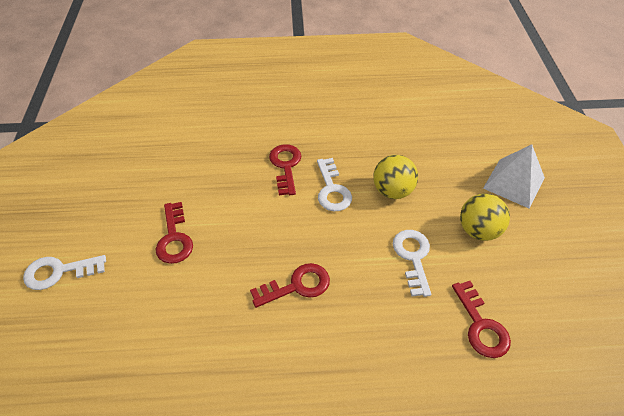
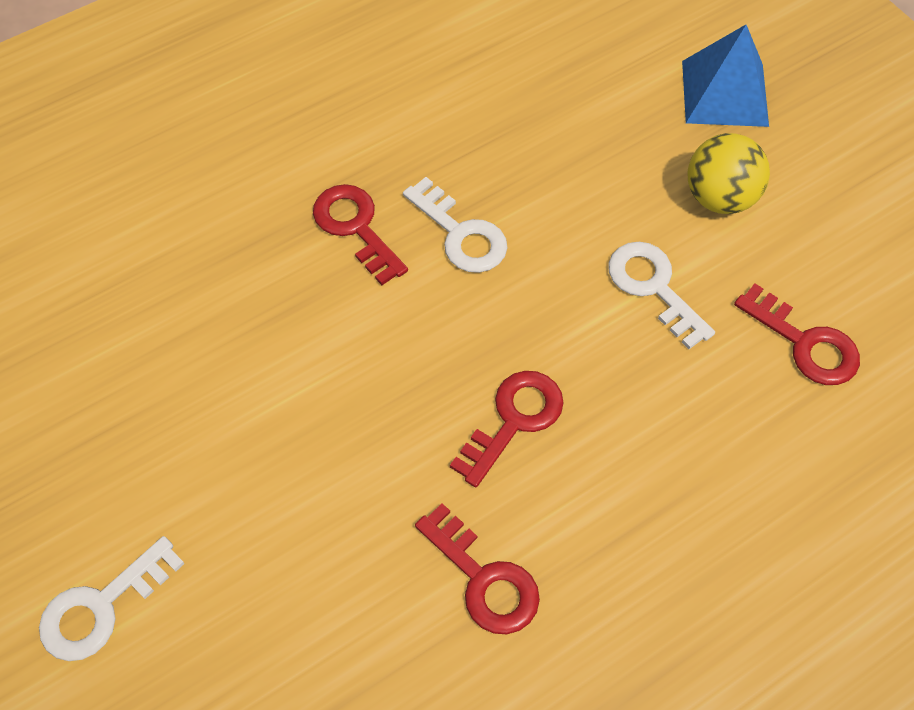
camera: 30 degrees left, 10 degrees up
(174, 238) = (259, 446): red key -> red key (484, 579)
(392, 191) = (556, 191): yellow ball -> none
(514, 183) = (724, 93): white pyramid -> blue pyramid

